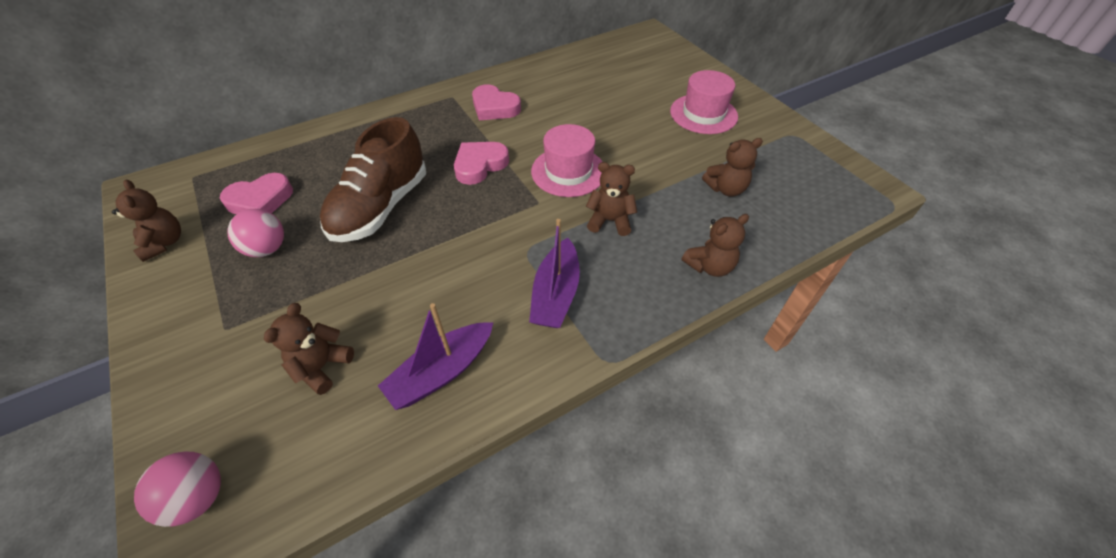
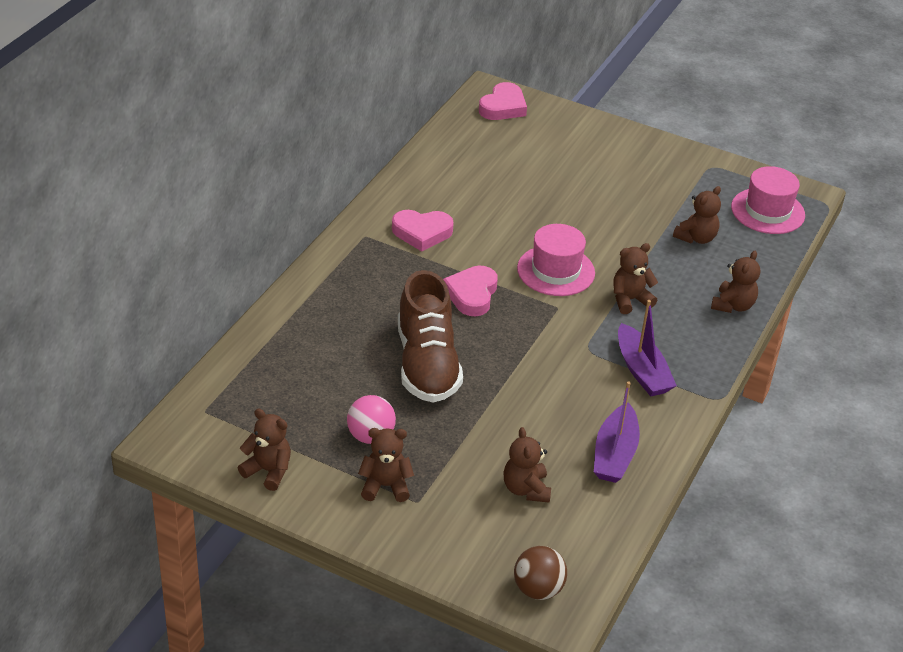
camera: 35 degrees left, 10 degrees down
(198, 497) = (538, 589): pink ball -> brown ball
(221, 300) = (385, 486): none -> brown teddy bear
(260, 200) = (306, 403): pink heart -> pink heart (503, 107)
(703, 114) = (621, 171): pink hat -> pink hat (767, 211)

